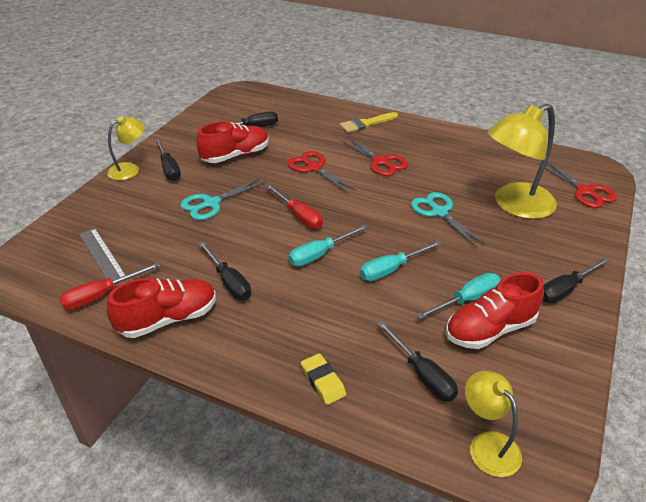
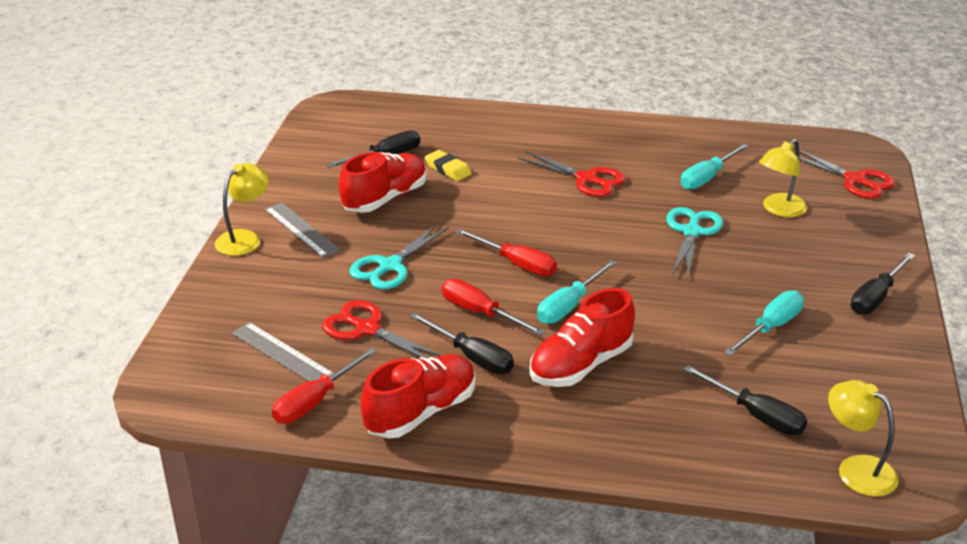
camera: 15 degrees left, 5 degrees down
(169, 169) = (301, 230): black screwdriver -> grey ruler
(253, 248) = (480, 313): none -> red screwdriver
(314, 168) = (502, 200): red scissors -> red scissors (367, 329)
(323, 381) = (648, 443): yellow eraser -> yellow eraser (448, 169)
(366, 124) = (541, 131): yellow brush -> none
(391, 269) = (665, 309): turquoise screwdriver -> turquoise screwdriver (707, 178)
(439, 212) = (691, 232): turquoise scissors -> turquoise scissors turned 60 degrees clockwise
(489, 329) = (809, 355): red shoe -> red shoe (580, 365)
(514, 205) = (779, 210): yellow lamp -> yellow lamp, size x0.55

